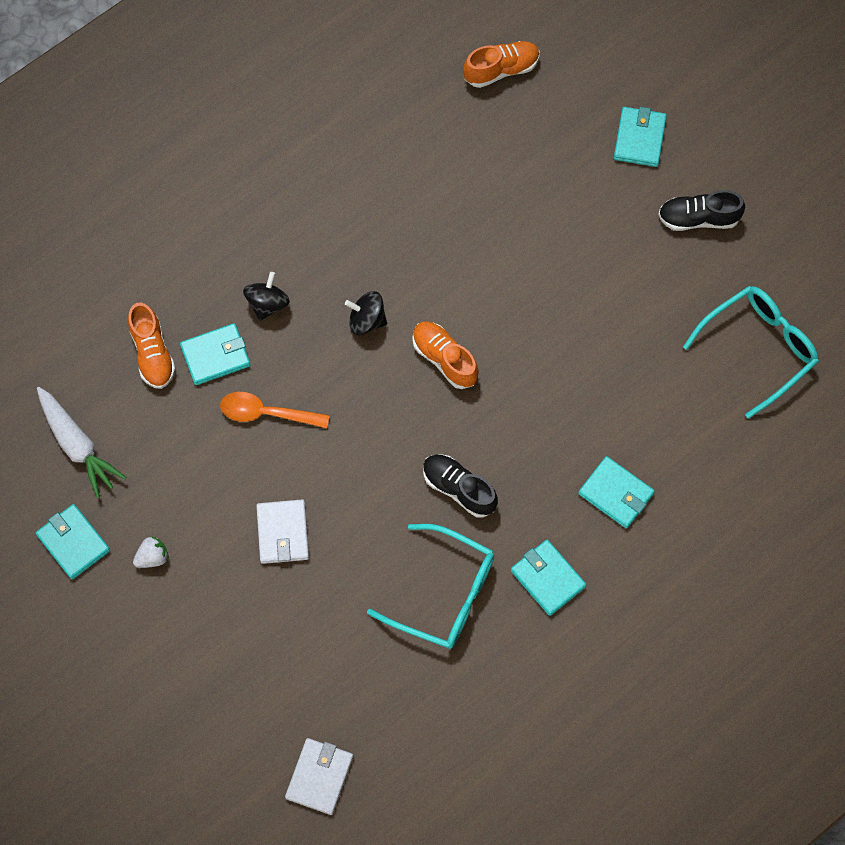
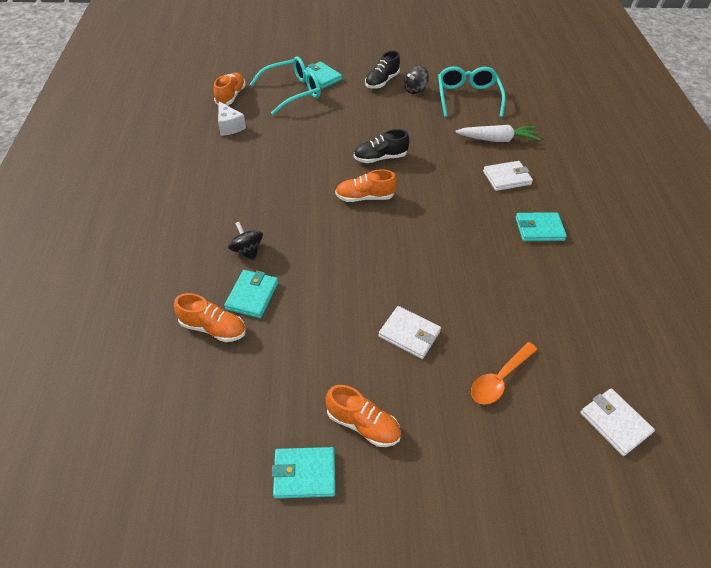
camera: 55 degrees left, 20 degrees down
(77, 445) = (230, 418): white carrot -> white carrot (497, 140)
(152, 557) = (363, 424): white strawberry -> orange shoe
(267, 413) = (318, 293): orange spoon -> orange spoon (499, 379)
(367, 320) = (307, 214): black spinning top -> black spinning top (415, 89)
(443, 119) = (229, 126): none -> white cheese
(444, 594) = (516, 278): turquoise glasses -> turquoise glasses (292, 92)
(459, 489) = (451, 234): black shoe -> black shoe (380, 158)
(616, 493) = (506, 178): turquoise wallet -> white wallet

